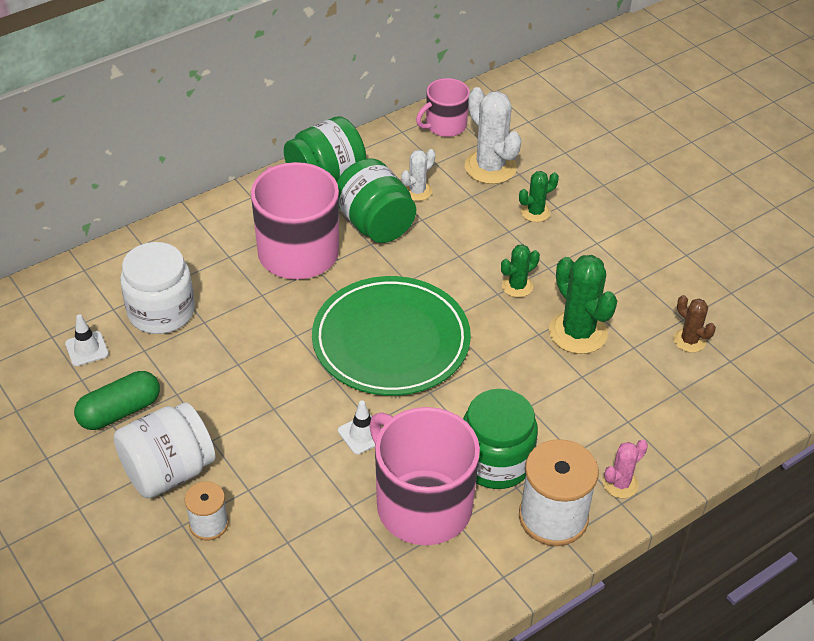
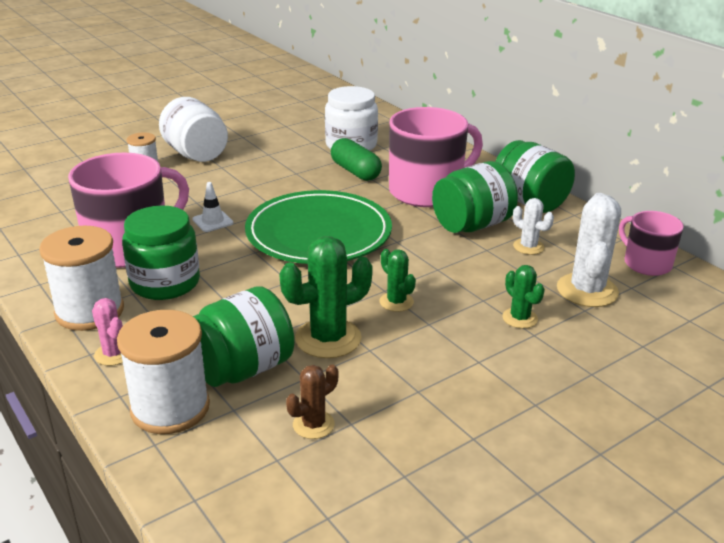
camera: 90 degrees right, 15 degrees down
(87, 349) = (314, 125): white traffic cone -> none
(120, 411) = (254, 138): green capsule -> green capsule (355, 171)
(490, 167) = (587, 290): white cactus -> white cactus turned 45 degrees counterclockwise
(628, 388) = (242, 369): none -> green jar
(686, 431) = (170, 408): none -> white spool

